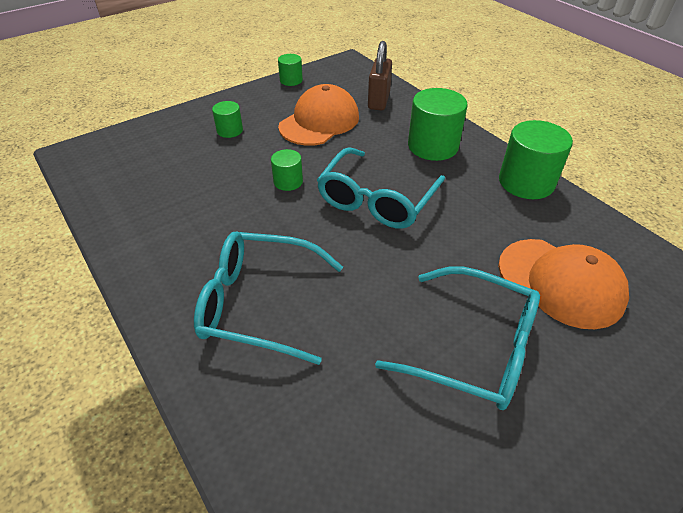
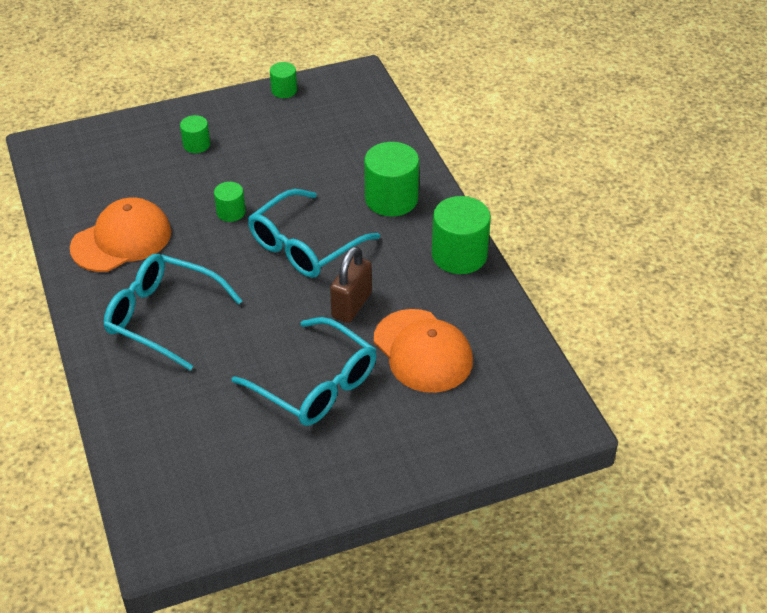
camera: 15 degrees right, 0 degrees up
(319, 121) = (291, 149): orange cap -> orange cap (121, 240)
(379, 101) = (366, 134): brown padlock -> brown padlock (351, 305)

